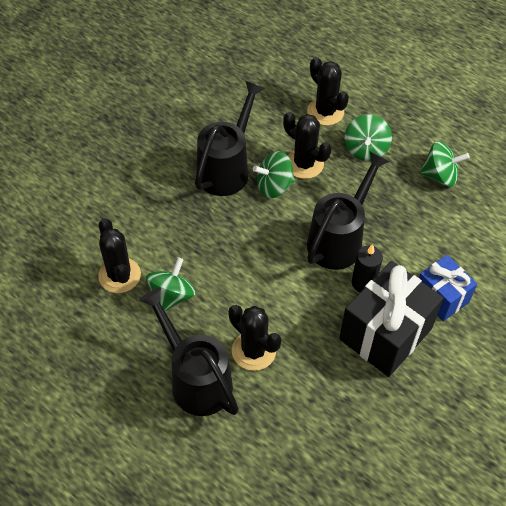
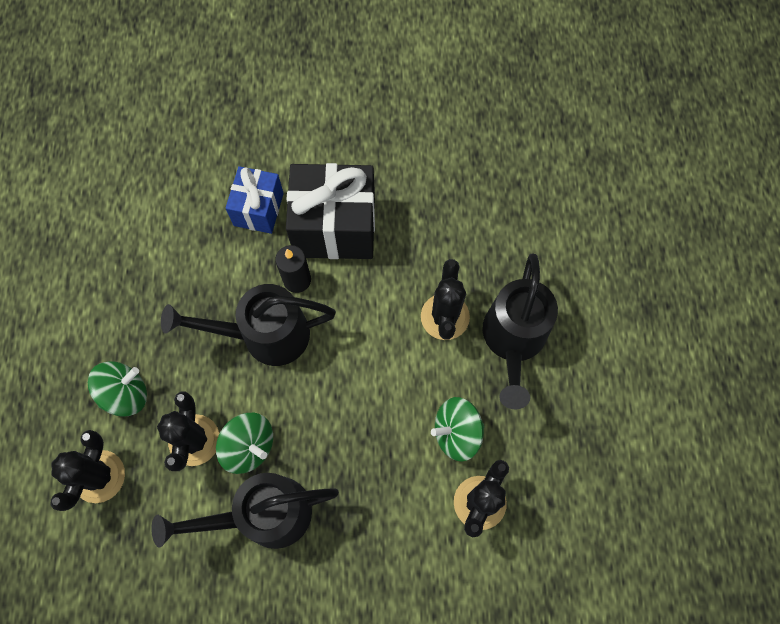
camera: 130 degrees left, 15 degrees up
(440, 176) = (109, 300): green spinning top -> none

